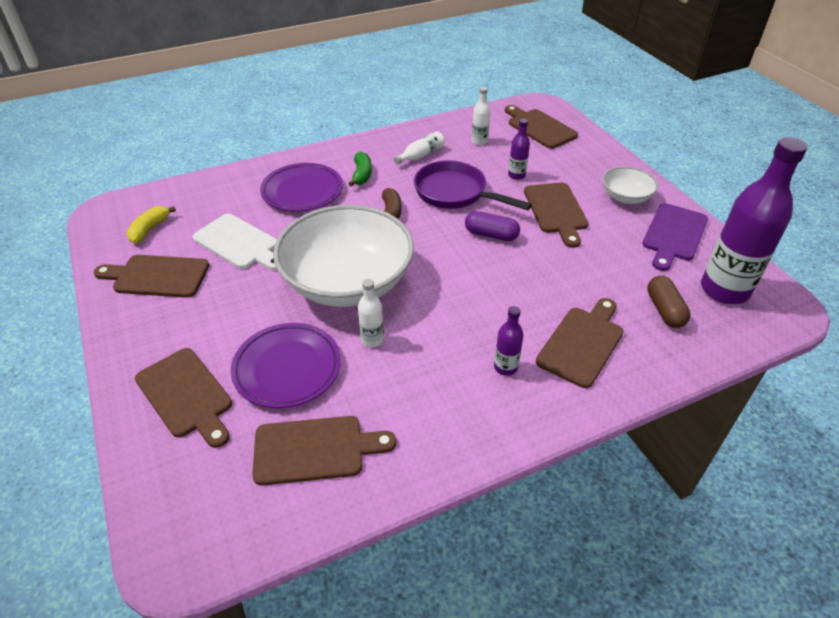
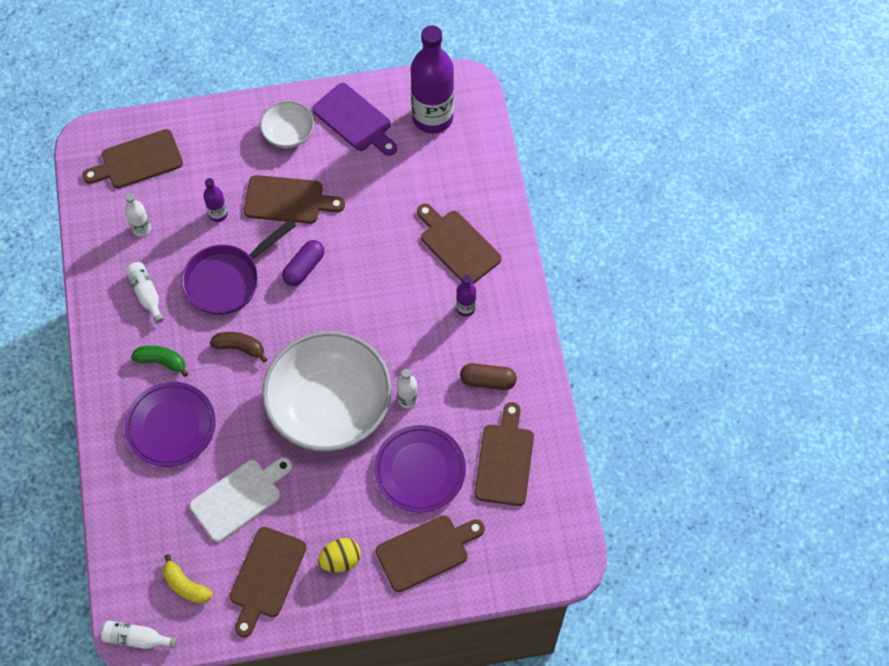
camera: 75 degrees left, 20 degrees up
(101, 213) = (136, 638): none -> white bottle
(175, 325) = (340, 560): none -> yellow egg
(664, 310) = (441, 171): brown capsule -> brown capsule (488, 381)

